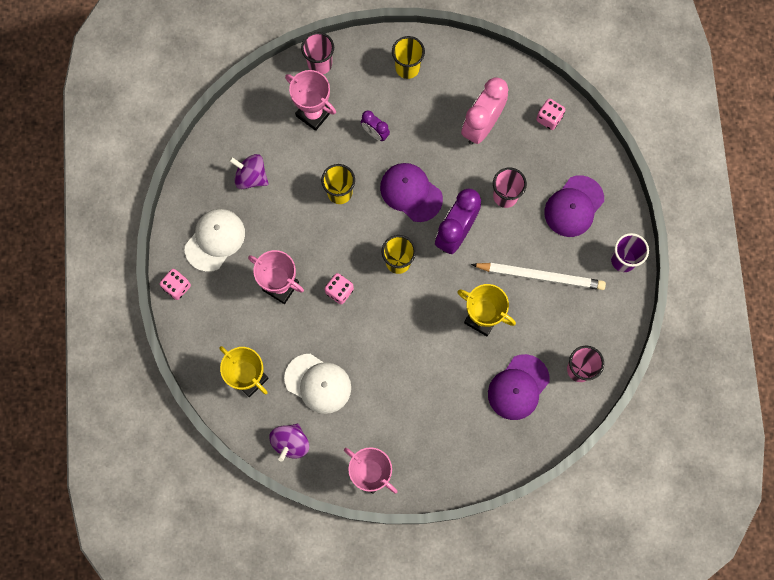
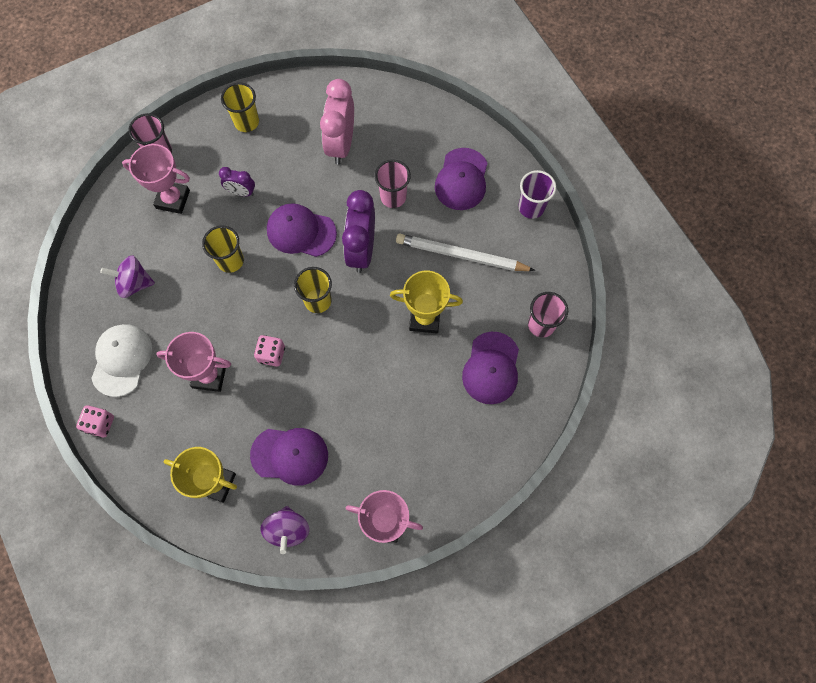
camera: 25 degrees left, 5 degrees down
(318, 383) = (290, 455): white cap -> purple cap
(540, 276) = (461, 255): white pencil -> white pencil turned 150 degrees counterclockwise
(549, 118) = (400, 112): pink dice -> none

